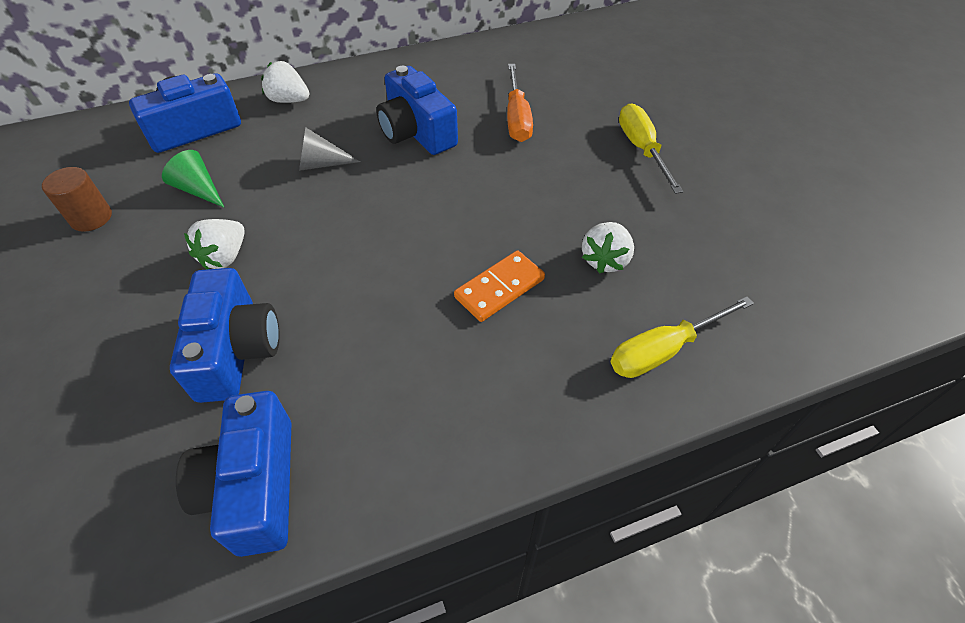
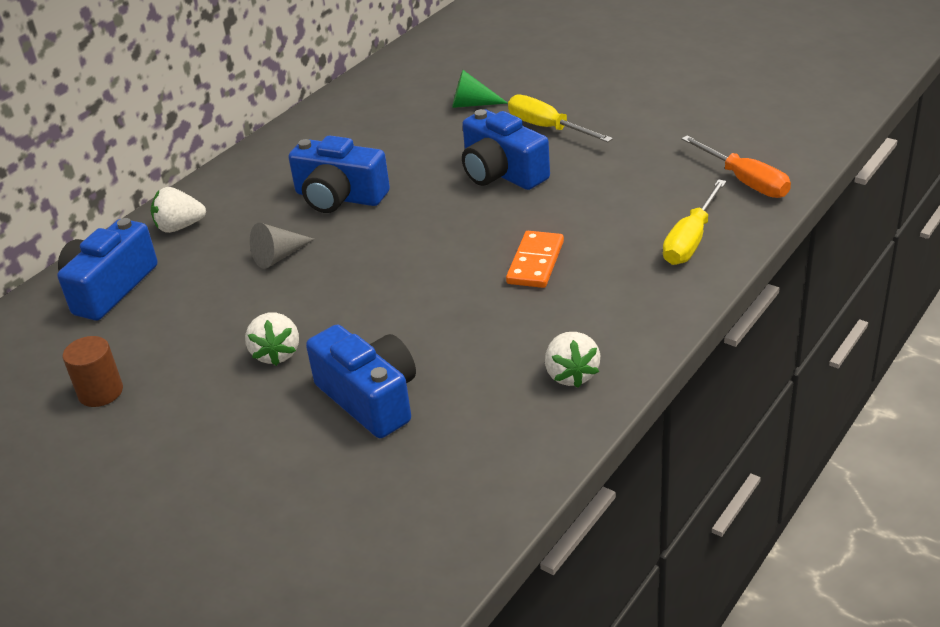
camera: 30 degrees left, 15 degrees down
(198, 189) = (182, 325): green cone -> green cone (472, 104)
(254, 486) = (488, 454): blue camera -> blue camera (501, 173)
(517, 118) = (418, 150): orange screwdriver -> orange screwdriver (745, 181)
(605, 260) = (595, 209): white strawberry -> white strawberry (571, 375)

